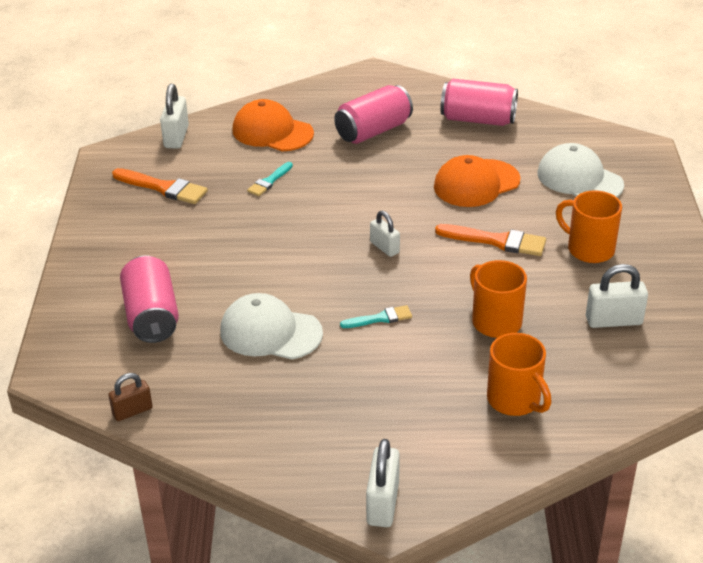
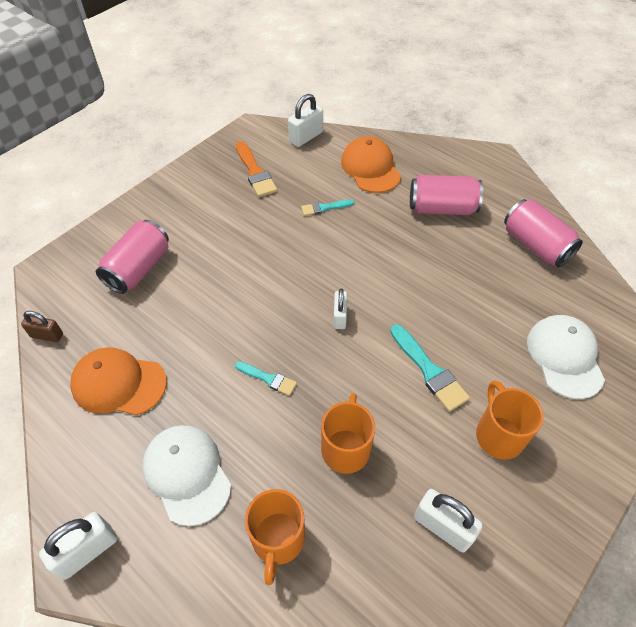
camera: 40 degrees right, 15 degrees up
(270, 332) = (188, 335): white cap -> white cap (187, 474)
(476, 183) = (471, 305): orange cap -> orange cap (119, 383)
(496, 241) = (429, 371): orange brush -> turquoise brush

